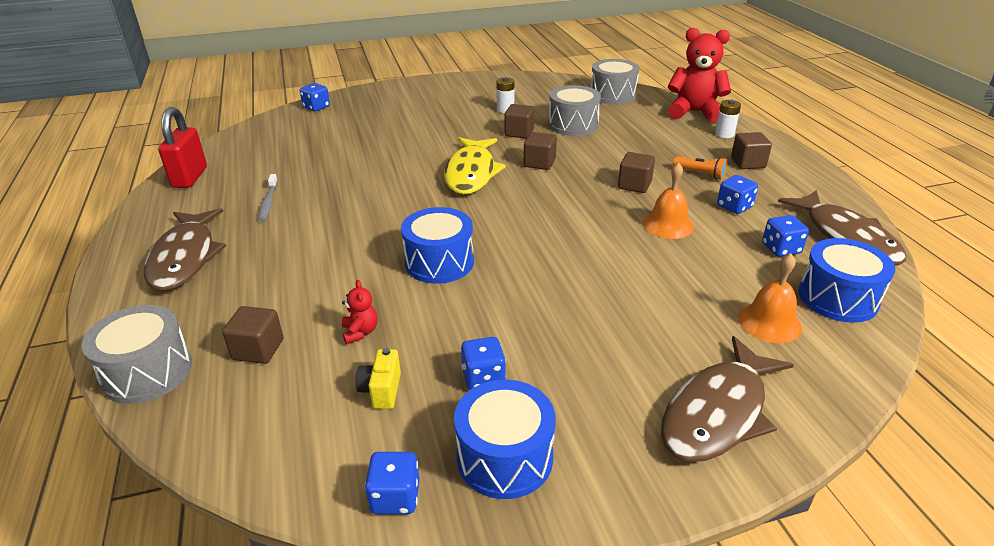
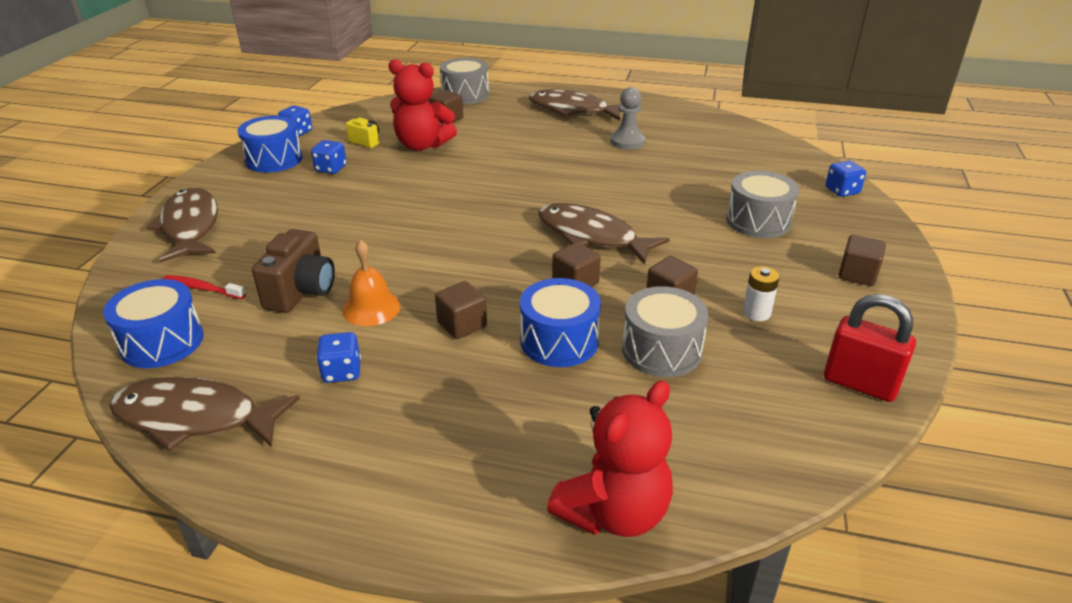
camera: 120 degrees right, 0 degrees up
(190, 177) = (702, 120): red padlock -> red padlock (859, 384)
(268, 202) = (627, 141): grey toothbrush -> grey pawn
(360, 332) = (422, 145): red teddy bear -> red teddy bear, size x2.30
(439, 262) = (461, 184): blue drum -> blue drum (559, 341)
(471, 173) = (592, 236): yellow fish -> brown fish
(613, 95) = (756, 448): grey drum -> grey drum (758, 221)
(697, 265) = (301, 292): none -> brown camera
(700, 174) = (429, 389): orange flashlight -> none
(724, 134) = (506, 493): white battery -> none
(748, 163) = (406, 455): brown cube -> brown cube (857, 274)
(769, 322) = (203, 288): orange bell -> red toothbrush
(781, 249) = (249, 355): blue dice -> none

